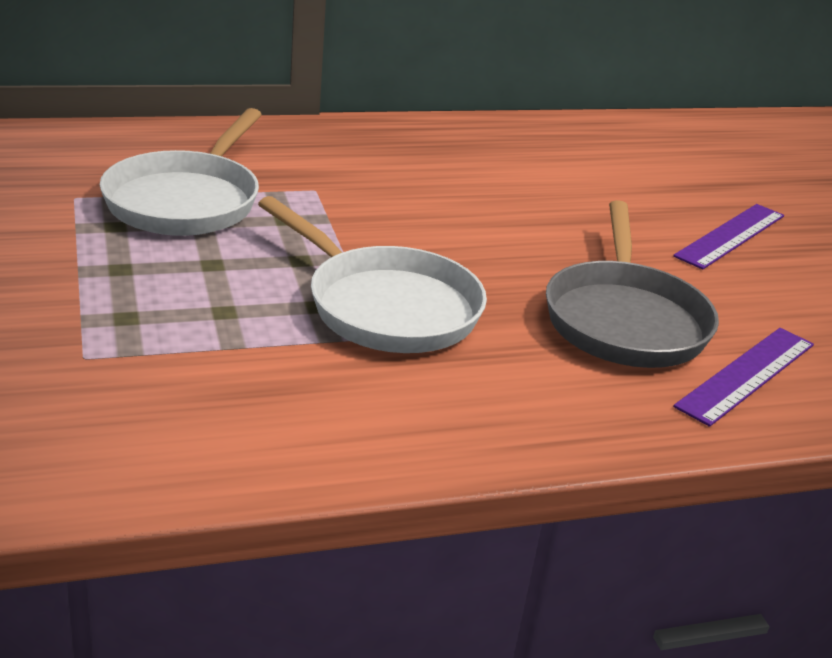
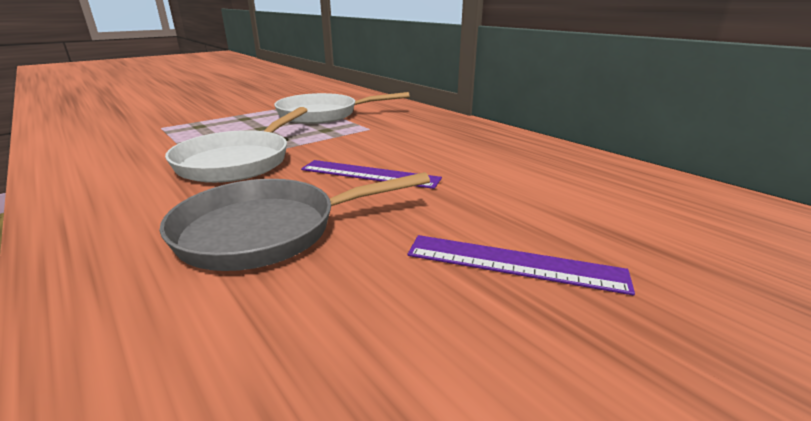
camera: 70 degrees right, 5 degrees down
(747, 375) = (183, 310): purple ruler -> purple ruler (369, 174)

